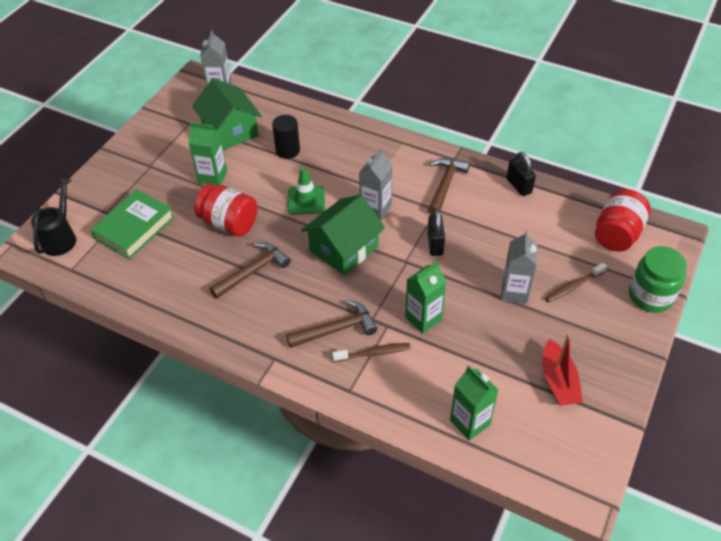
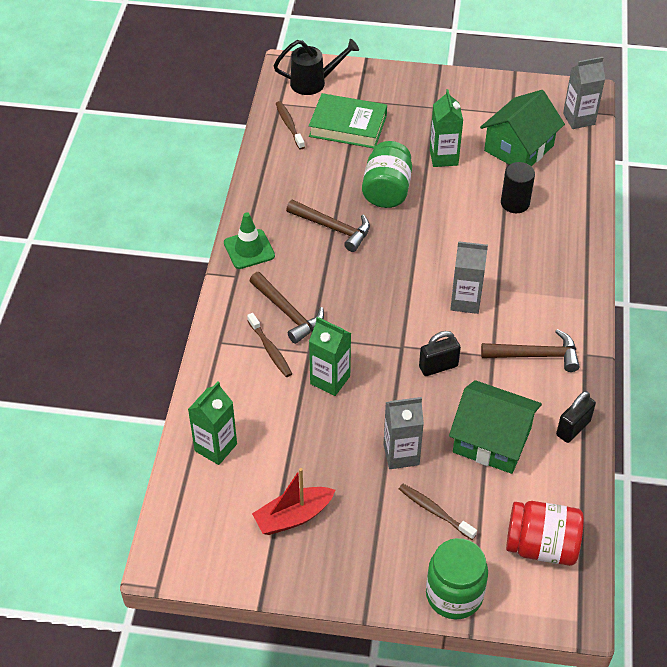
camera: 70 degrees right, 0 degrees up
(104, 270) = (289, 125): none -> brown toothbrush
(229, 223) = (387, 190): red jar -> green jar
(306, 200) = (448, 240): green traffic cone -> green traffic cone (249, 249)
(344, 248) = (395, 290): green house -> green house (492, 440)

